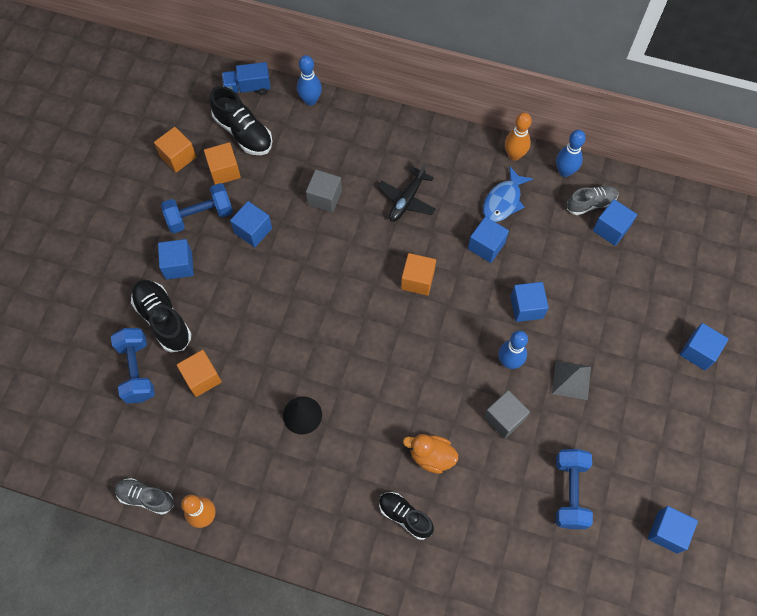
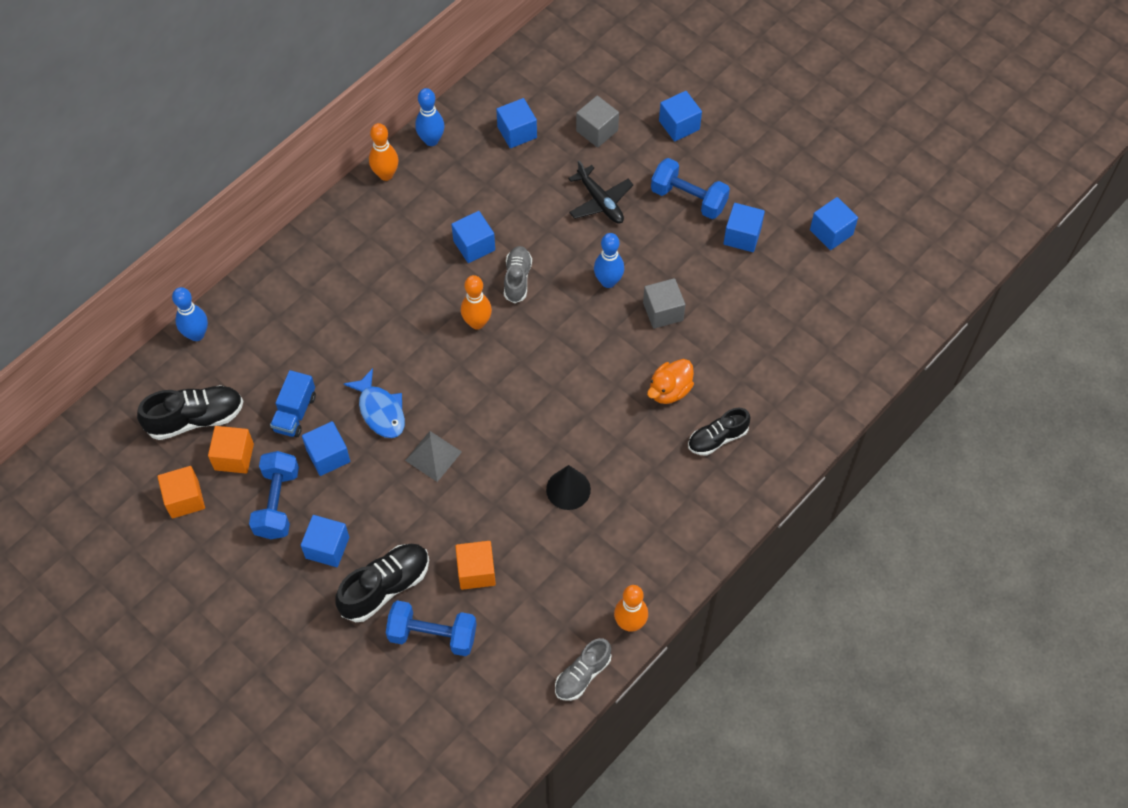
camera: 65 degrees left, 5 degrees down
(163, 319) = (385, 587): black shoe -> black shoe turned 150 degrees clockwise
(248, 88) = (138, 392): blue truck -> blue truck (295, 413)
(324, 198) = (330, 370): grey cube -> grey cube (597, 131)
(407, 200) = (379, 293): black plane -> black plane (600, 202)
(417, 280) = (477, 323): orange cube -> orange bowling pin
(503, 201) = (432, 208): blue fish -> blue fish (380, 410)
(526, 307) = (560, 241): blue cube -> blue cube (742, 236)
(570, 492) = (760, 290): blue dumbbell -> blue dumbbell (688, 199)
(571, 380) = (653, 238): grey pyramid -> grey pyramid (433, 456)
(591, 204) = (480, 136): grey shoe -> grey shoe (517, 279)

